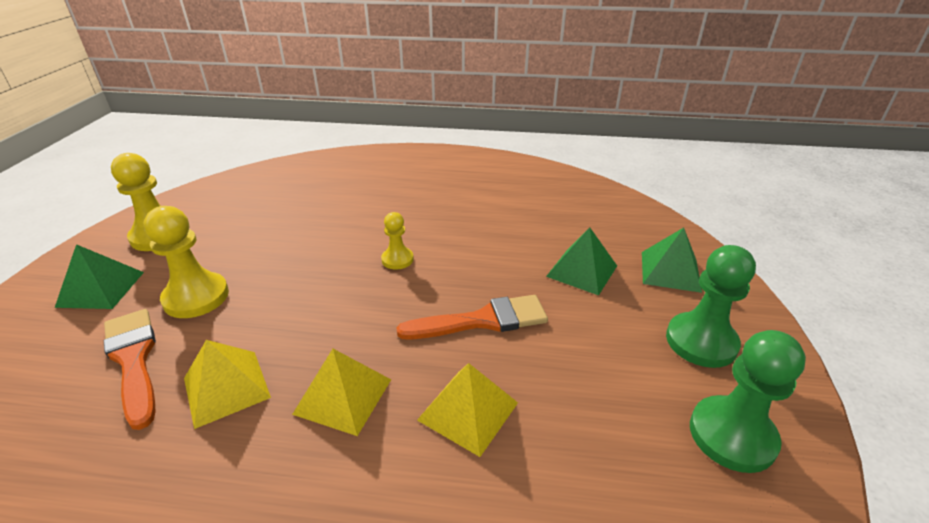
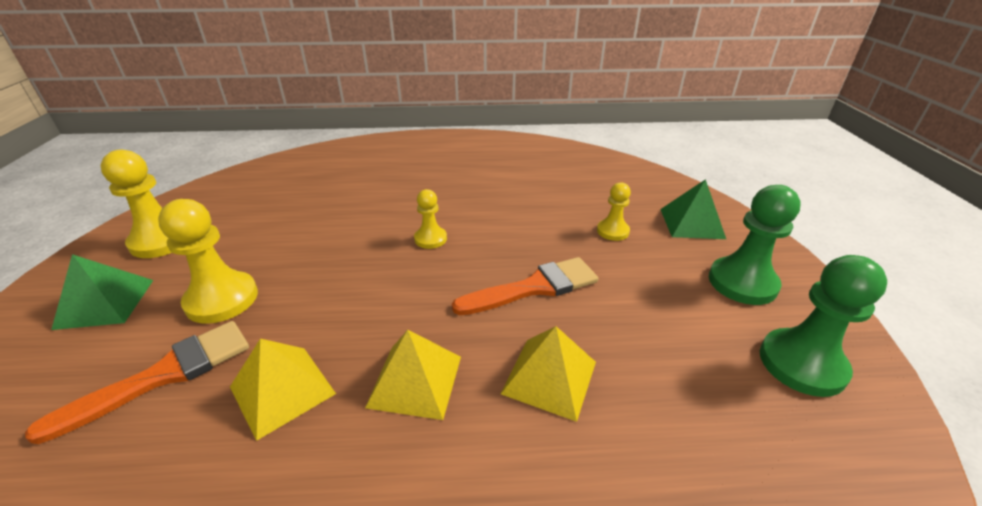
camera: 10 degrees left, 0 degrees up
(134, 360) = (164, 375): orange brush -> orange brush turned 90 degrees clockwise
(582, 271) = (612, 231): green pyramid -> yellow pawn

